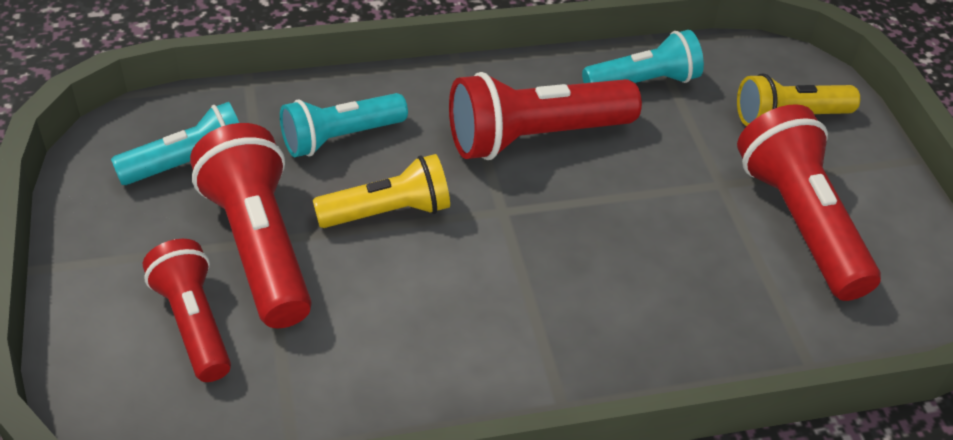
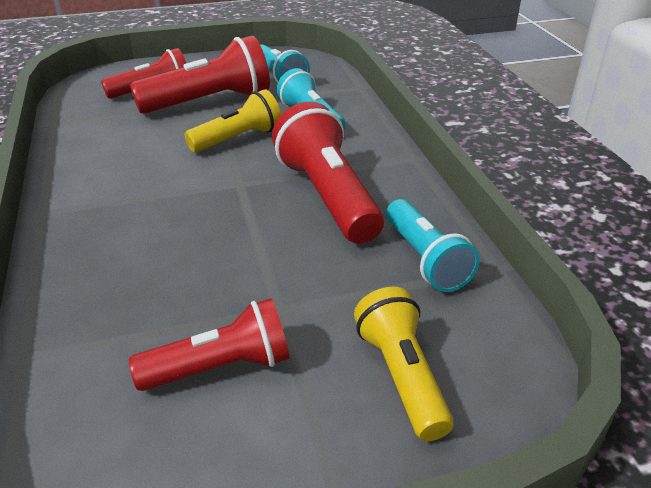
camera: 90 degrees right, 10 degrees down
(388, 212) = (238, 139): yellow flashlight -> yellow flashlight turned 105 degrees counterclockwise
(799, 222) = (220, 367): red flashlight -> red flashlight, size x0.66

